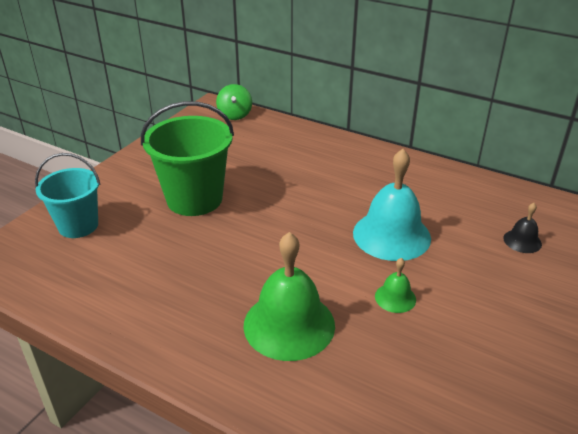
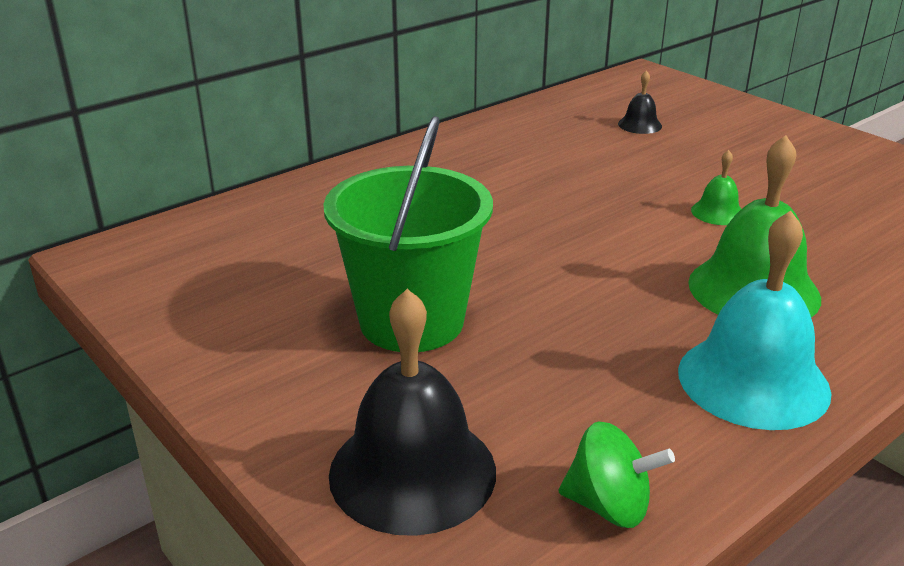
camera: 70 degrees left, 5 degrees down
(78, 226) = (412, 471): turquoise bucket -> black bell
(235, 115) = (161, 240): green spinning top -> green spinning top (609, 506)
(391, 235) = (595, 188): turquoise bell -> turquoise bell (753, 380)

